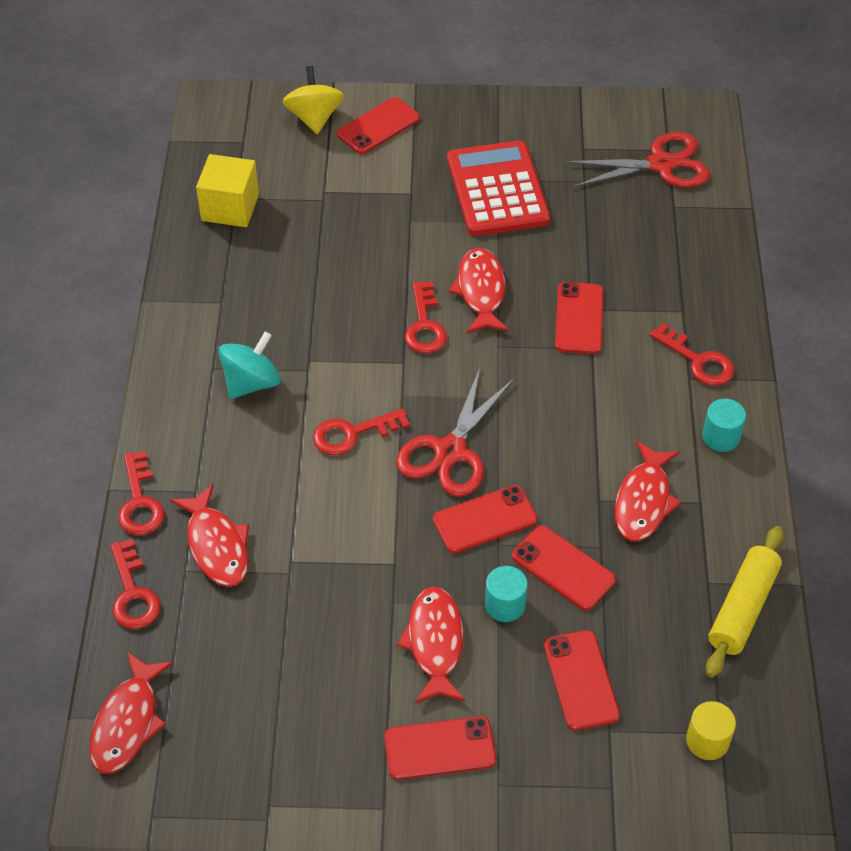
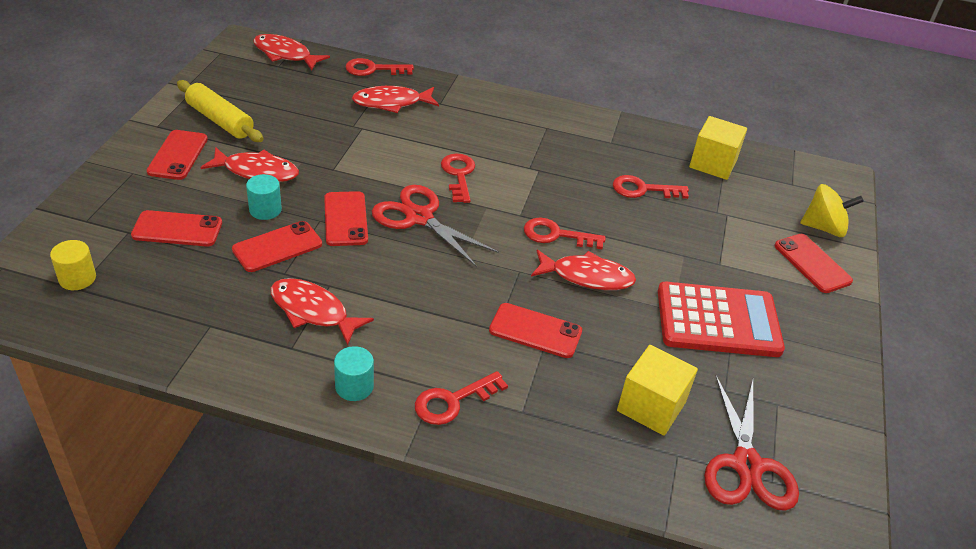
camera: 100 degrees right, 10 degrees down
(140, 502) = (442, 82): red key -> red key (643, 189)
(251, 383) = (526, 141): turquoise spinning top -> none
(630, 227) = (651, 406): none -> yellow cube
(742, 608) = (171, 338): yellow rolling pin -> yellow rolling pin (220, 120)

